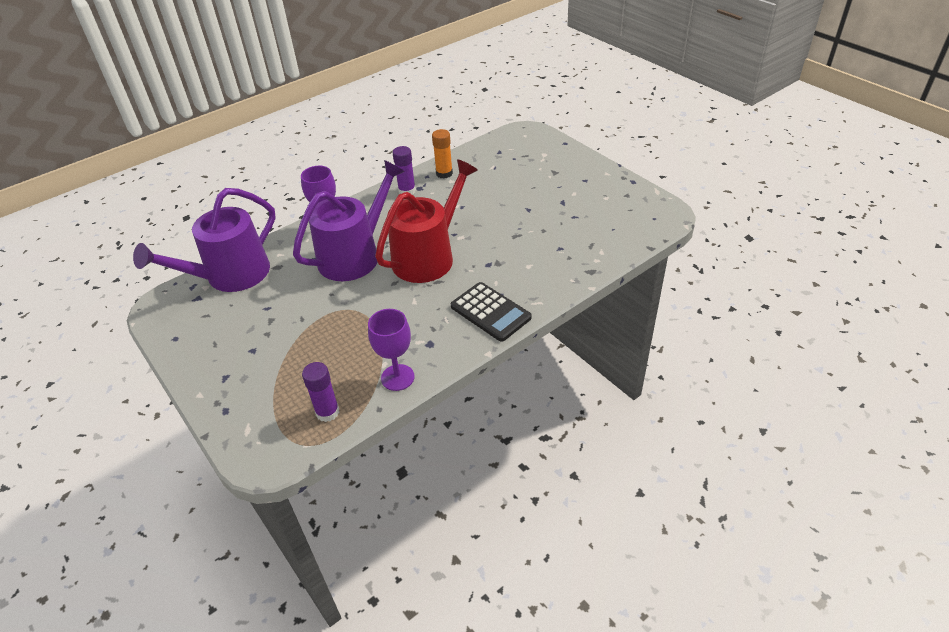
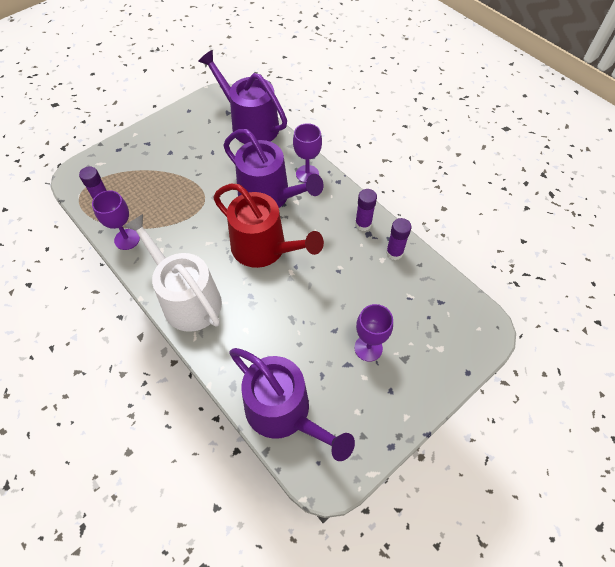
camera: 85 degrees right, 15 degrees up
(444, 173) = (394, 252): orange glue stick -> purple glue stick
(490, 312) = (187, 299): black calculator -> white watering can
(545, 190) = (368, 348): none -> purple goblet
(612, 238) = (283, 412): none -> purple watering can

